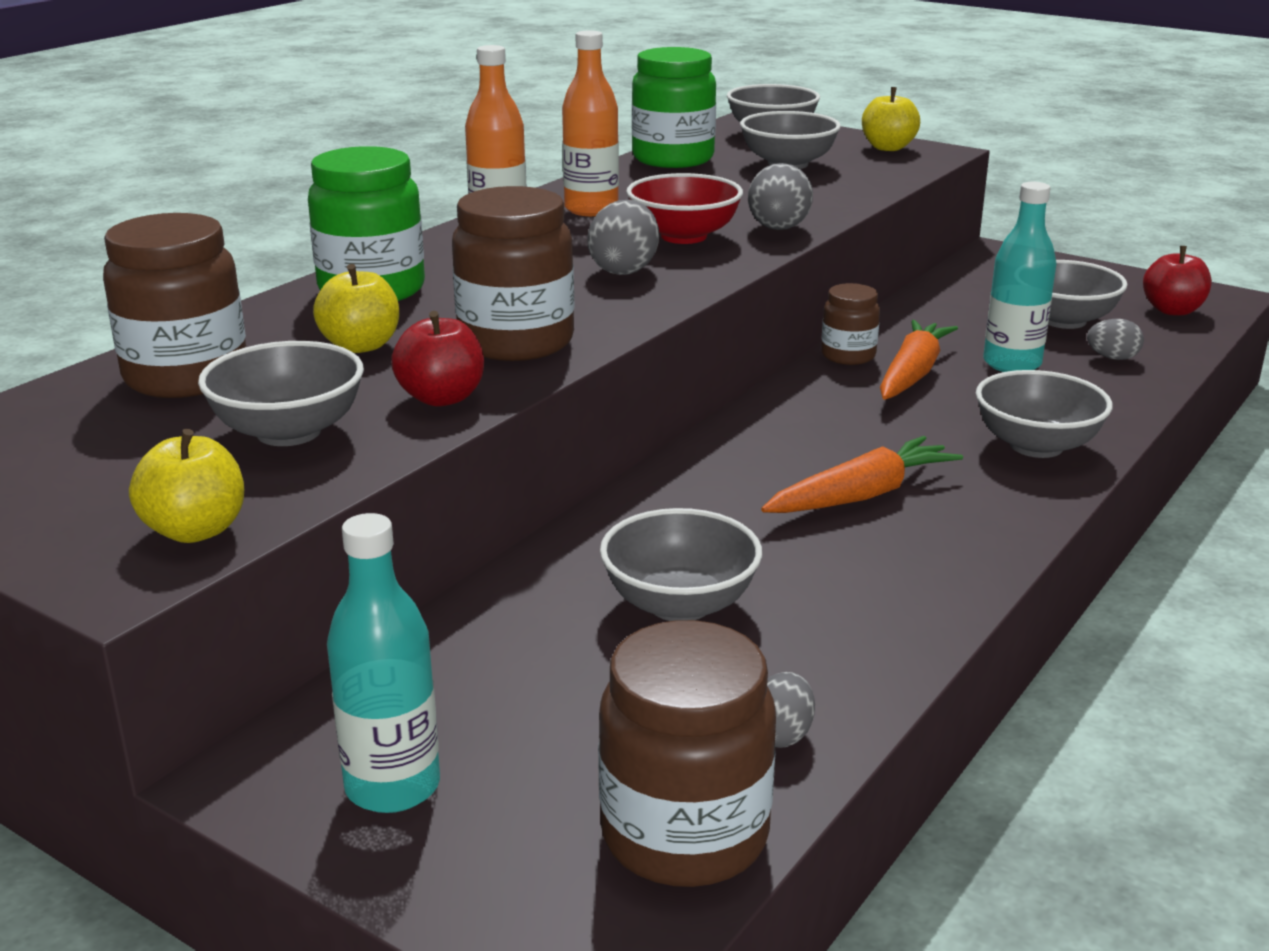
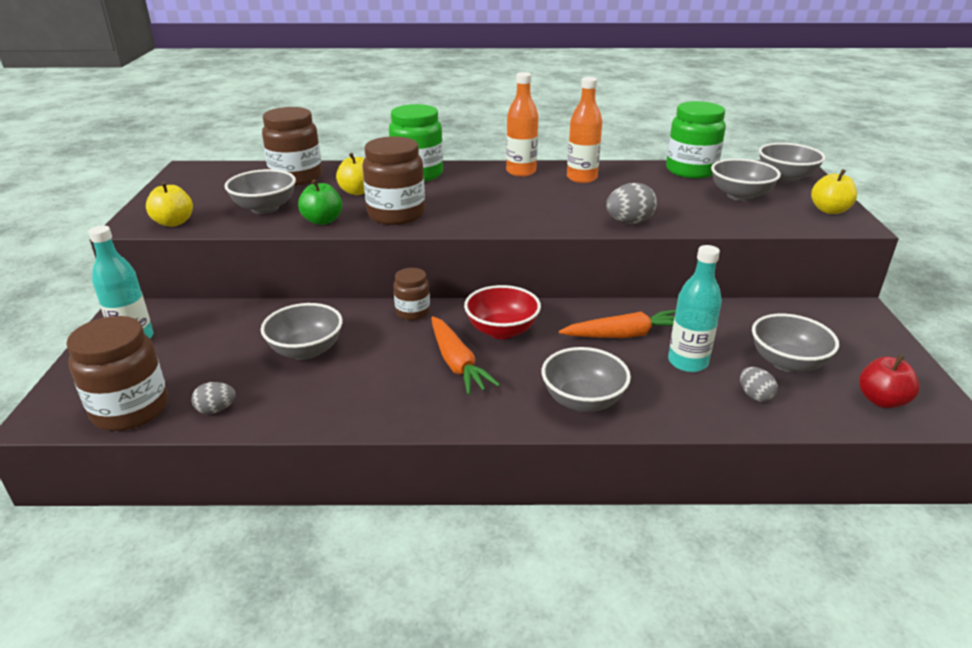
camera: 55 degrees right, 5 degrees up
(441, 398) = (322, 221): red apple -> green apple
(624, 270) = (513, 208): grey egg -> none
(683, 236) = (579, 206): red bowl -> red bowl (502, 330)
(848, 356) = (620, 310): brown jar -> brown jar (412, 312)
(861, 495) = (457, 363): orange carrot -> orange carrot turned 45 degrees clockwise

